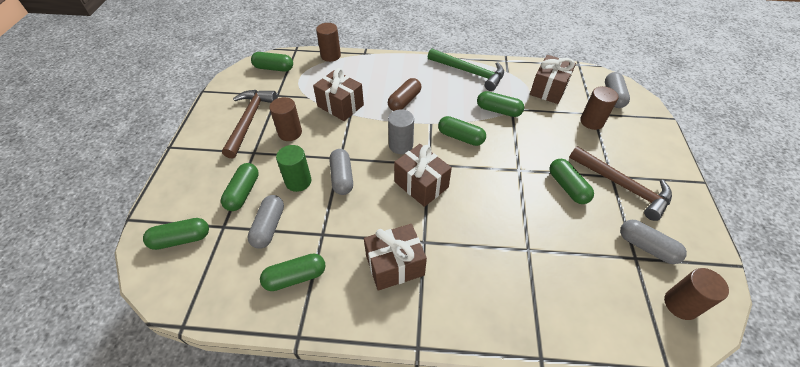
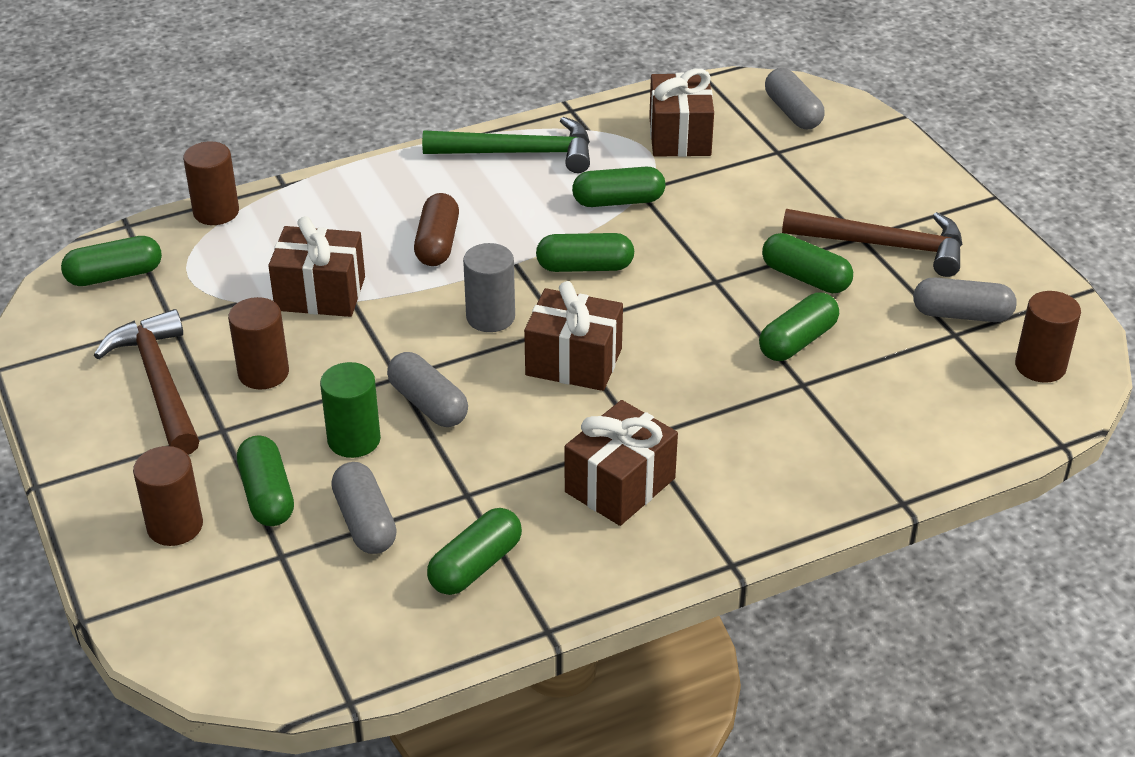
camera: 30 degrees left, 10 degrees down
(181, 239) = (222, 603): green capsule -> green capsule (797, 341)
(591, 121) = (783, 165): brown cylinder -> brown cylinder (175, 526)

